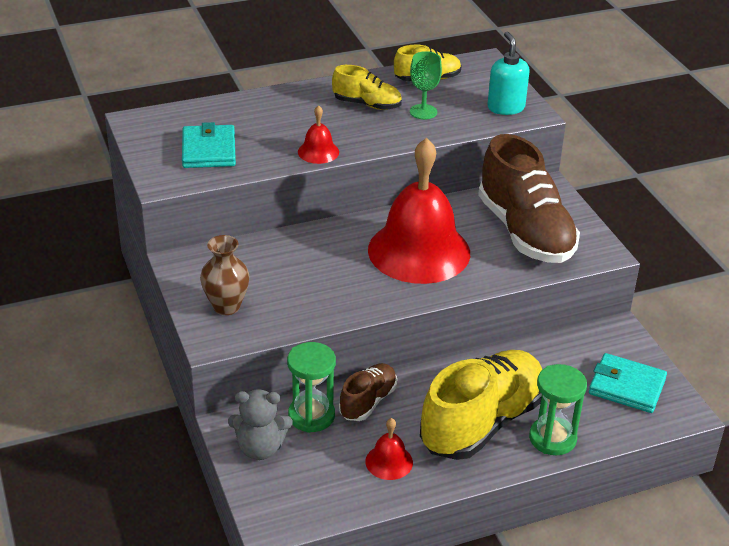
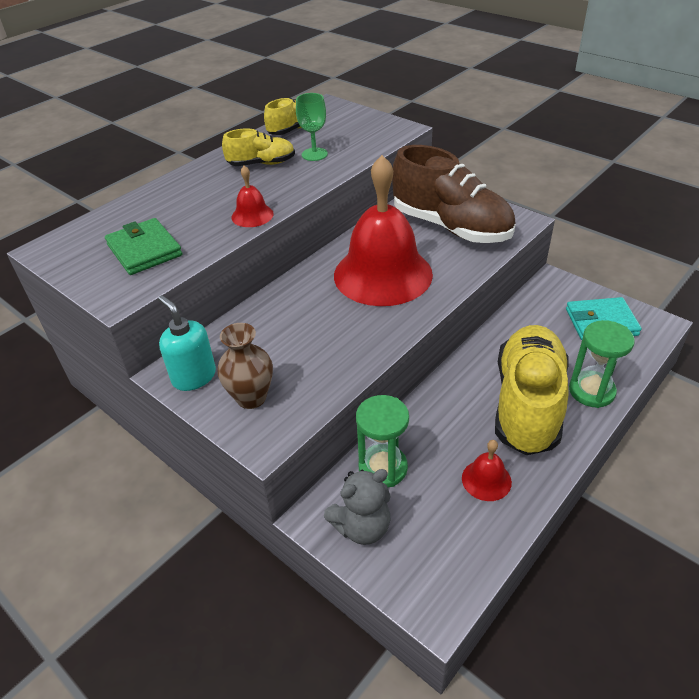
camera: 25 degrees left, 5 degrees up
(209, 150) = (144, 250): turquoise wallet -> green wallet
(368, 402) = (420, 429): brown shoe -> none
(505, 107) = (377, 131): turquoise soap dispenser -> turquoise soap dispenser (194, 376)

